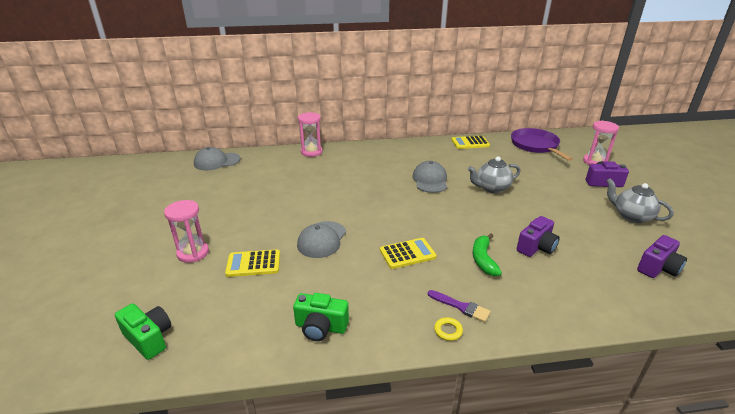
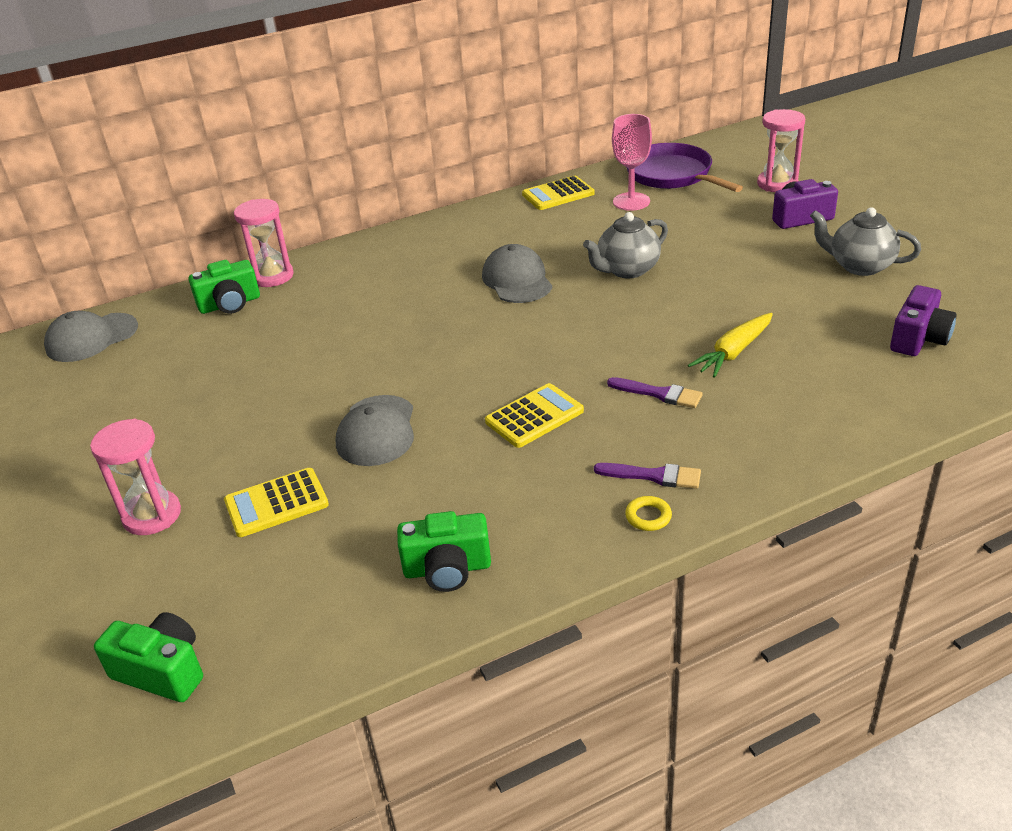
camera: 15 degrees left, 5 degrees up
(285, 160) = (230, 304): none -> green camera
(483, 259) = (659, 394): green banana -> purple brush
(508, 154) = (631, 201): none -> pink goblet
(536, 247) = (733, 352): purple camera -> yellow carrot

